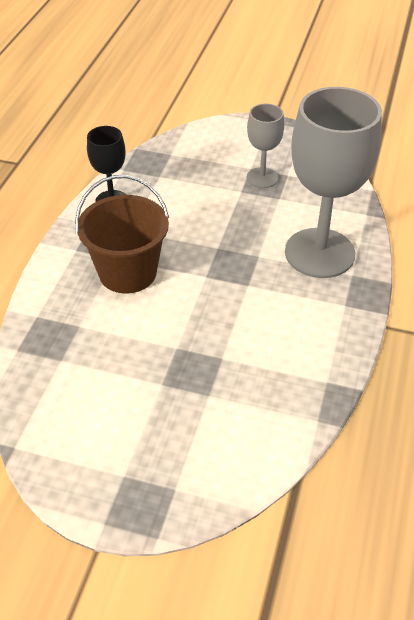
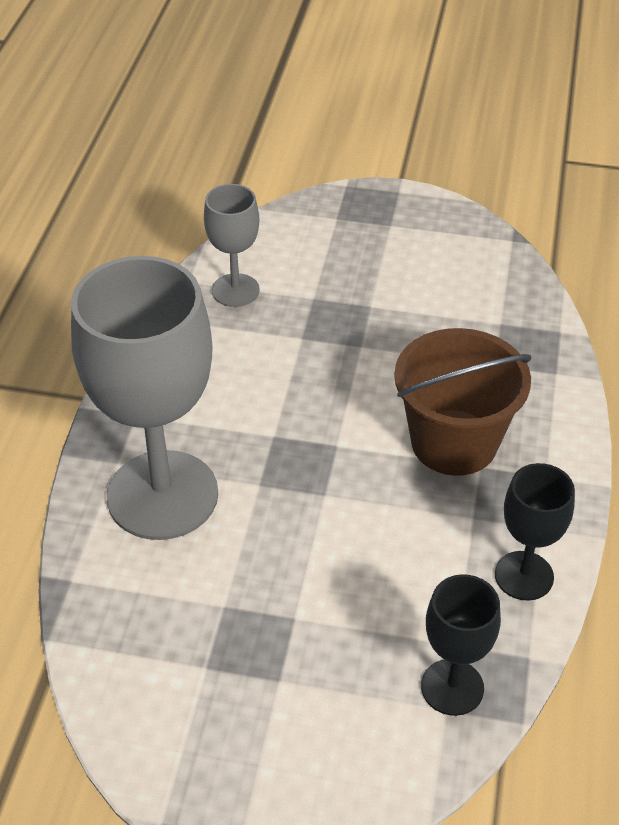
camera: 175 degrees right, 0 degrees up
(165, 161) = (452, 687): none -> black goblet
(262, 178) = (256, 654): grey goblet -> grey goblet (235, 290)

